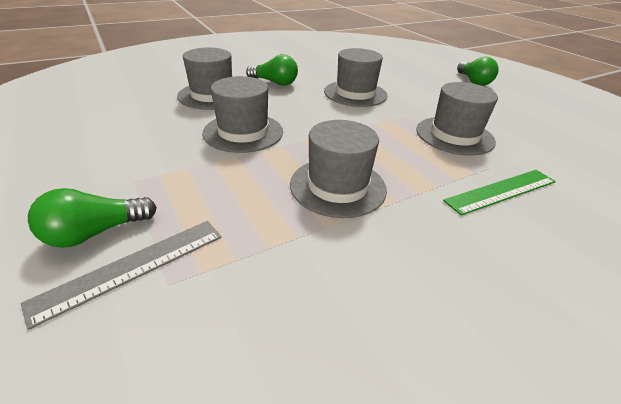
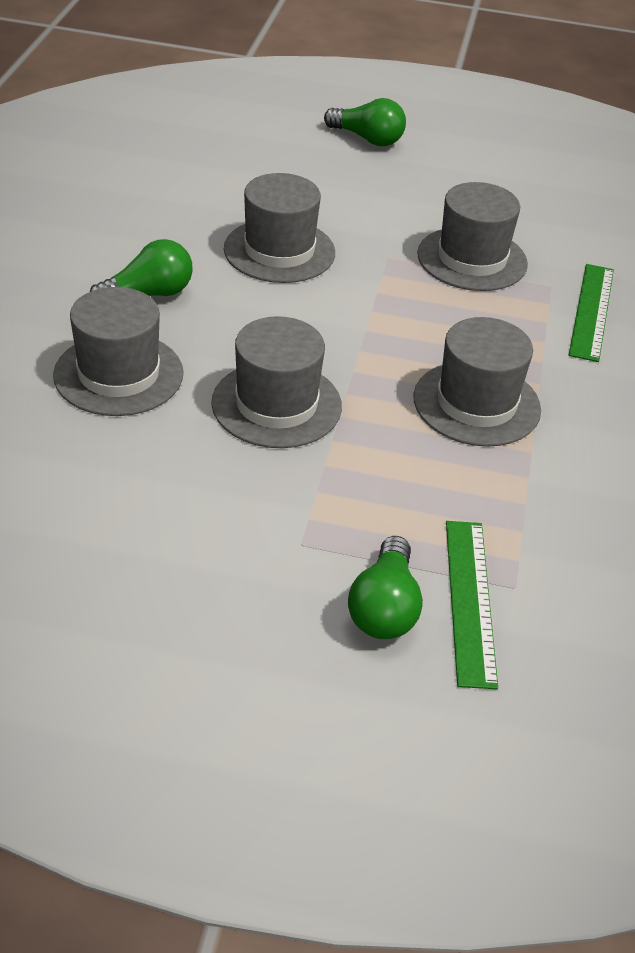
camera: 50 degrees left, 5 degrees up
(132, 267) = (470, 600): grey ruler -> green ruler

